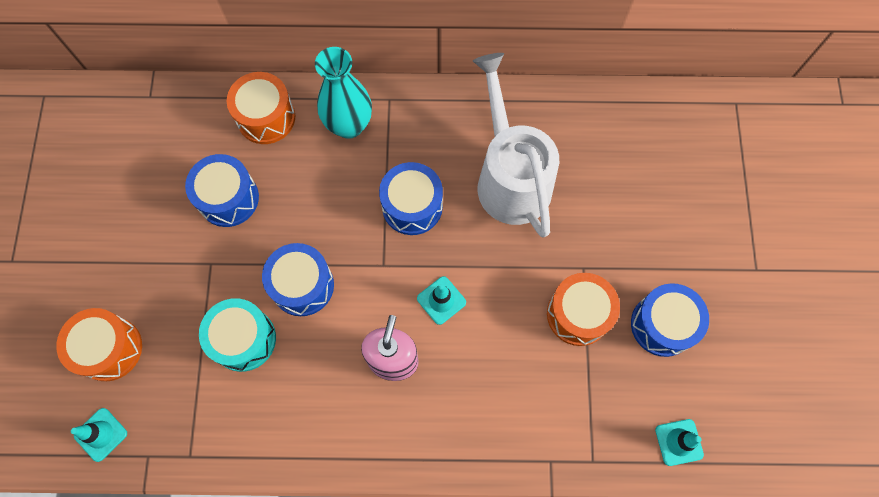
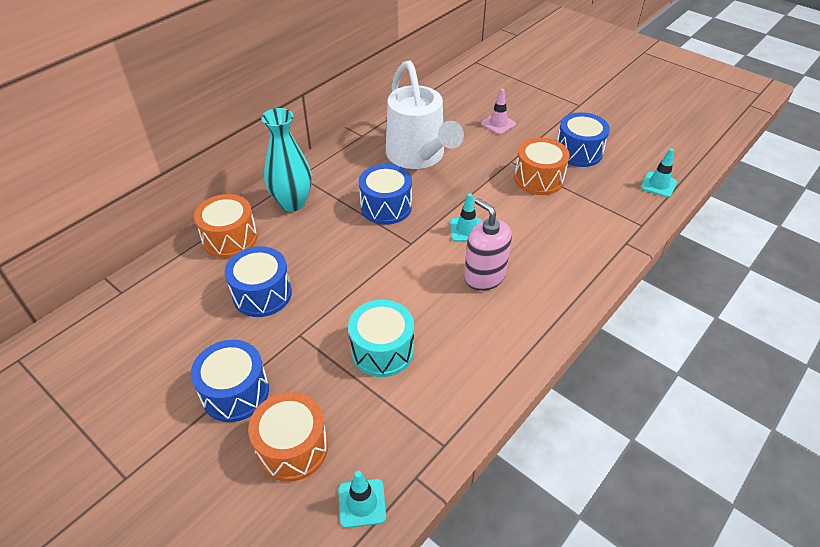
camera: 50 degrees left, 25 degrees down
(302, 285) = (378, 292): blue drum -> blue drum (235, 392)
(510, 177) = (418, 156): white watering can -> white watering can turned 135 degrees counterclockwise
(637, 211) = (498, 124): none -> pink traffic cone

